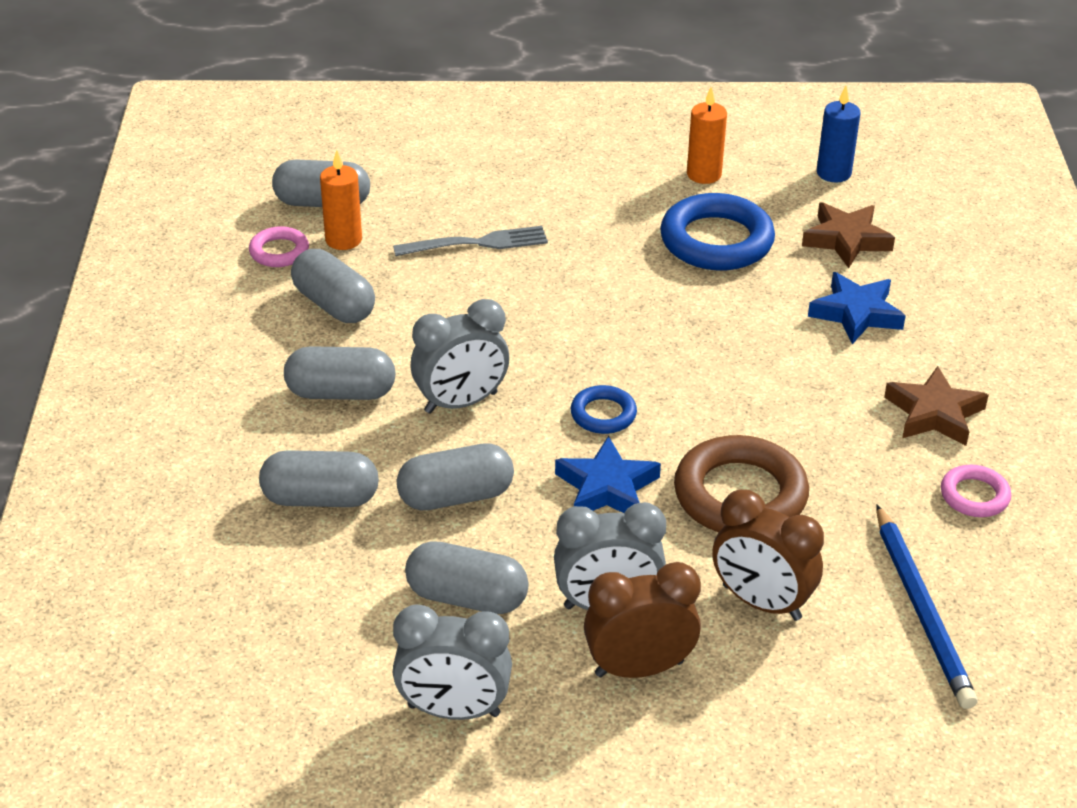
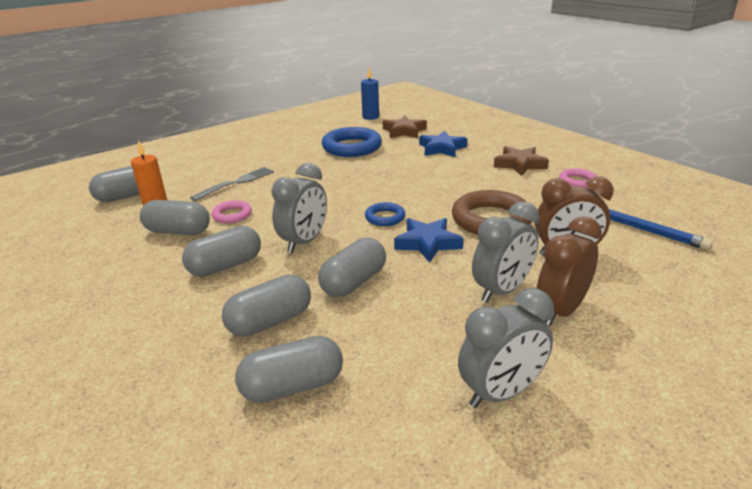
camera: 35 degrees left, 10 degrees down
(279, 251) = (118, 222): pink ring -> pink ring (232, 215)
(467, 597) = (424, 326): grey capsule -> grey capsule (292, 386)
(704, 174) = (318, 132): orange candle -> none

